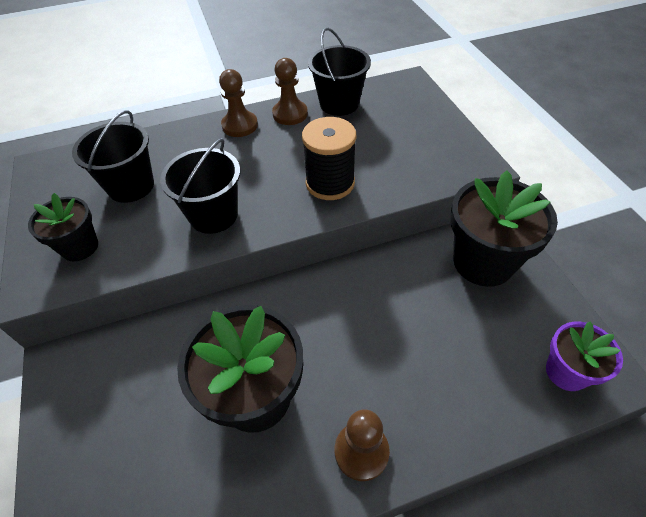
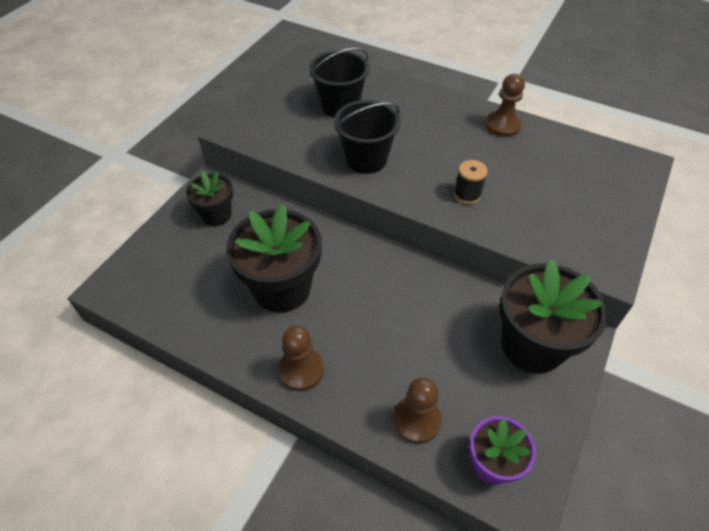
camera: 45 degrees right, 0 degrees up
(80, 247) = (275, 123): black flower pot -> black flower pot (216, 215)
(240, 125) = (455, 110): brown pawn -> brown pawn (416, 420)
(330, 183) = (467, 194): black spool -> black spool, size x0.58
(339, 104) = (552, 142): black bucket -> none

